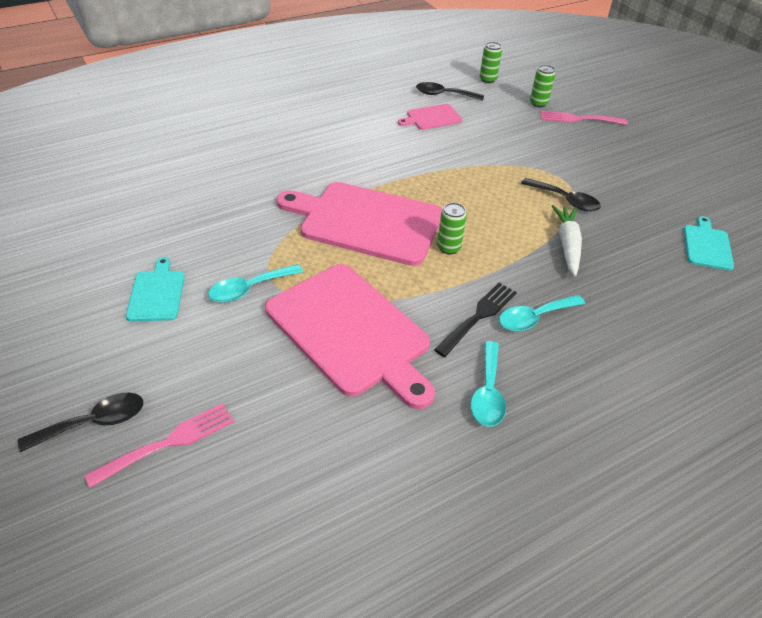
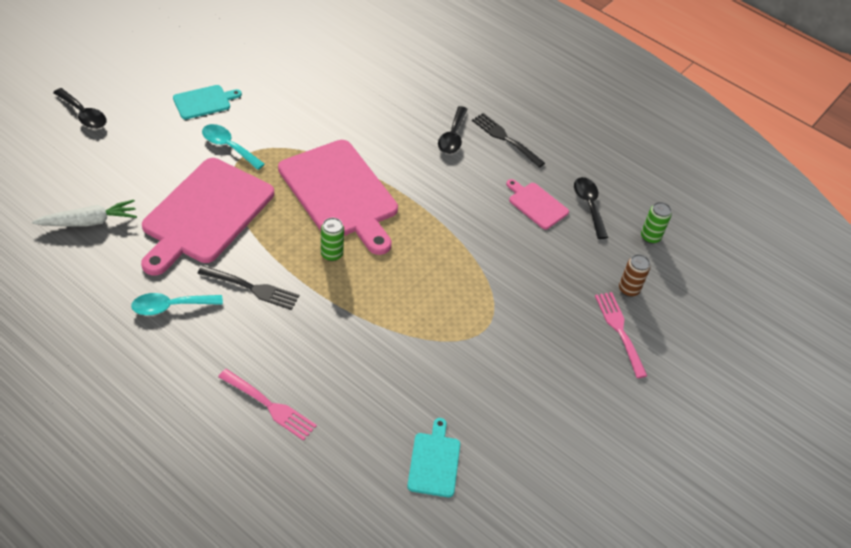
camera: 65 degrees right, 5 degrees up
(168, 443) = (77, 152): pink fork -> pink fork (269, 406)
(345, 111) = (505, 139): none -> black fork
(366, 222) = (340, 193): pink cutting board -> pink cutting board turned 150 degrees clockwise
(534, 318) = (265, 326): turquoise spoon -> none
(538, 103) = (628, 289): green can -> brown can
(565, 200) = (450, 332): black spoon -> black spoon (452, 137)
(567, 244) = (378, 340): white carrot -> white carrot (89, 222)
(707, 245) = (434, 462): turquoise cutting board -> turquoise cutting board turned 75 degrees counterclockwise

